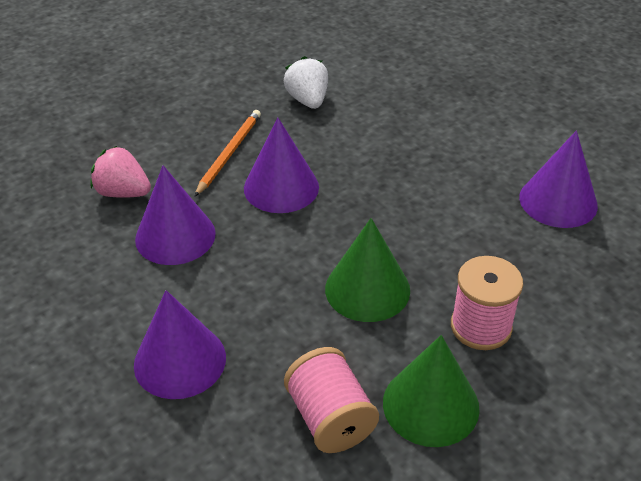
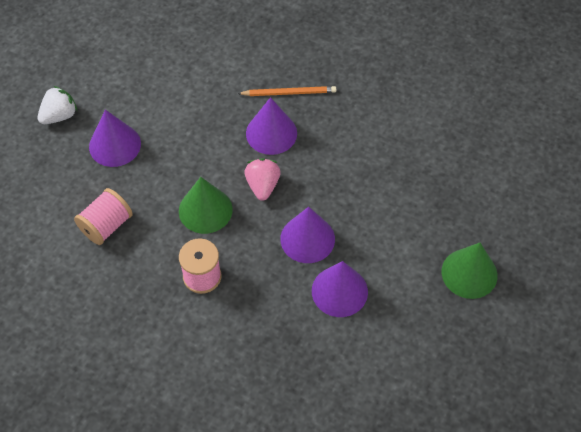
camera: 65 degrees right, 15 degrees up
(123, 192) = (225, 58): pink strawberry -> pink strawberry (262, 186)
(175, 236) = (202, 100): purple cone -> purple cone (307, 239)
(308, 100) = (369, 111): white strawberry -> white strawberry (59, 115)
(430, 405) = (134, 268): green cone -> green cone (469, 273)

